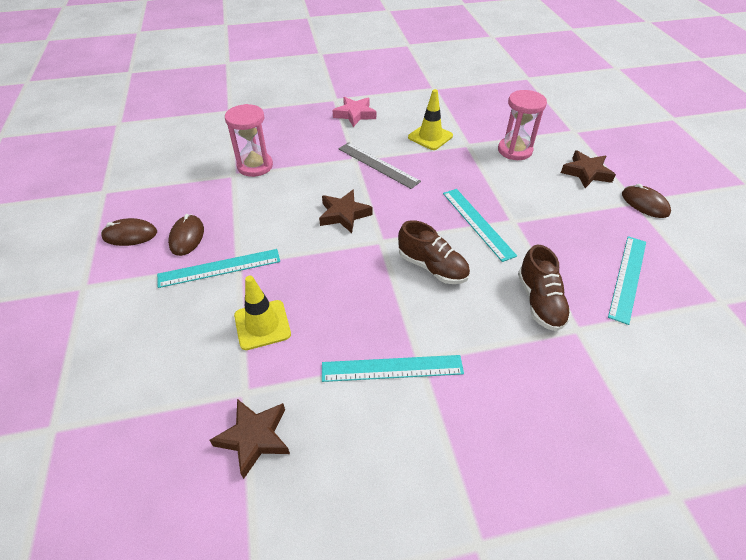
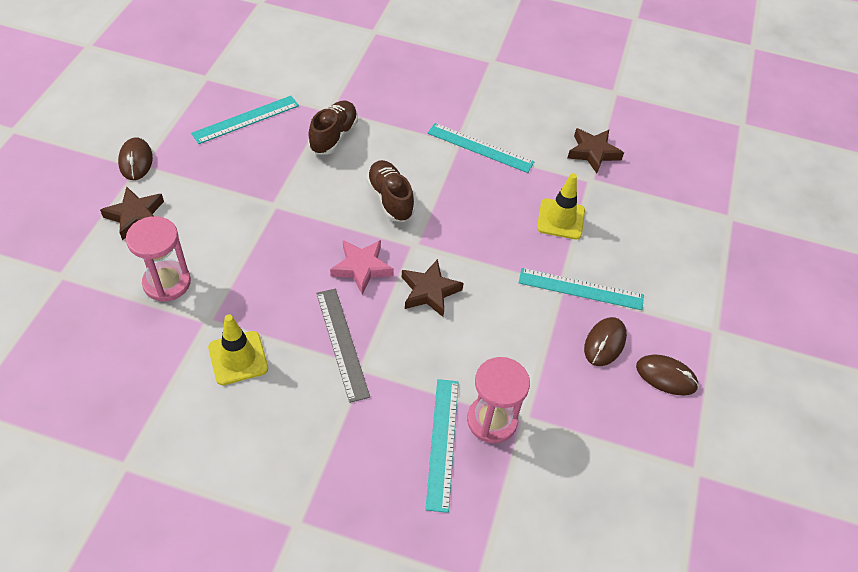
camera: 155 degrees left, 5 degrees up
(355, 114) = (296, 462): pink star -> pink star (362, 268)
(477, 223) = (309, 218): turquoise ruler -> turquoise ruler (442, 443)

